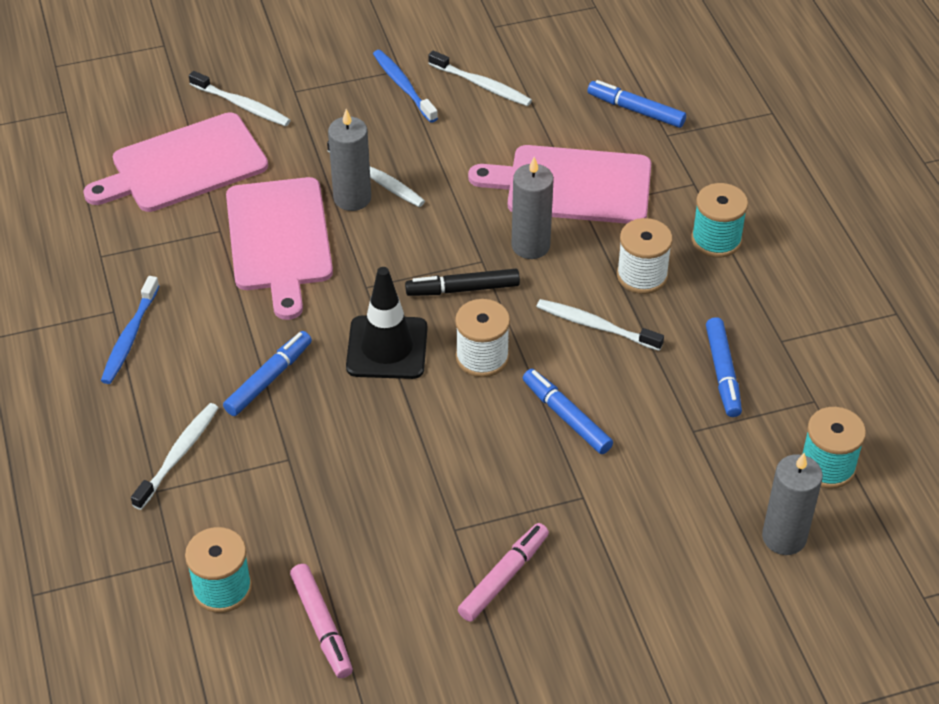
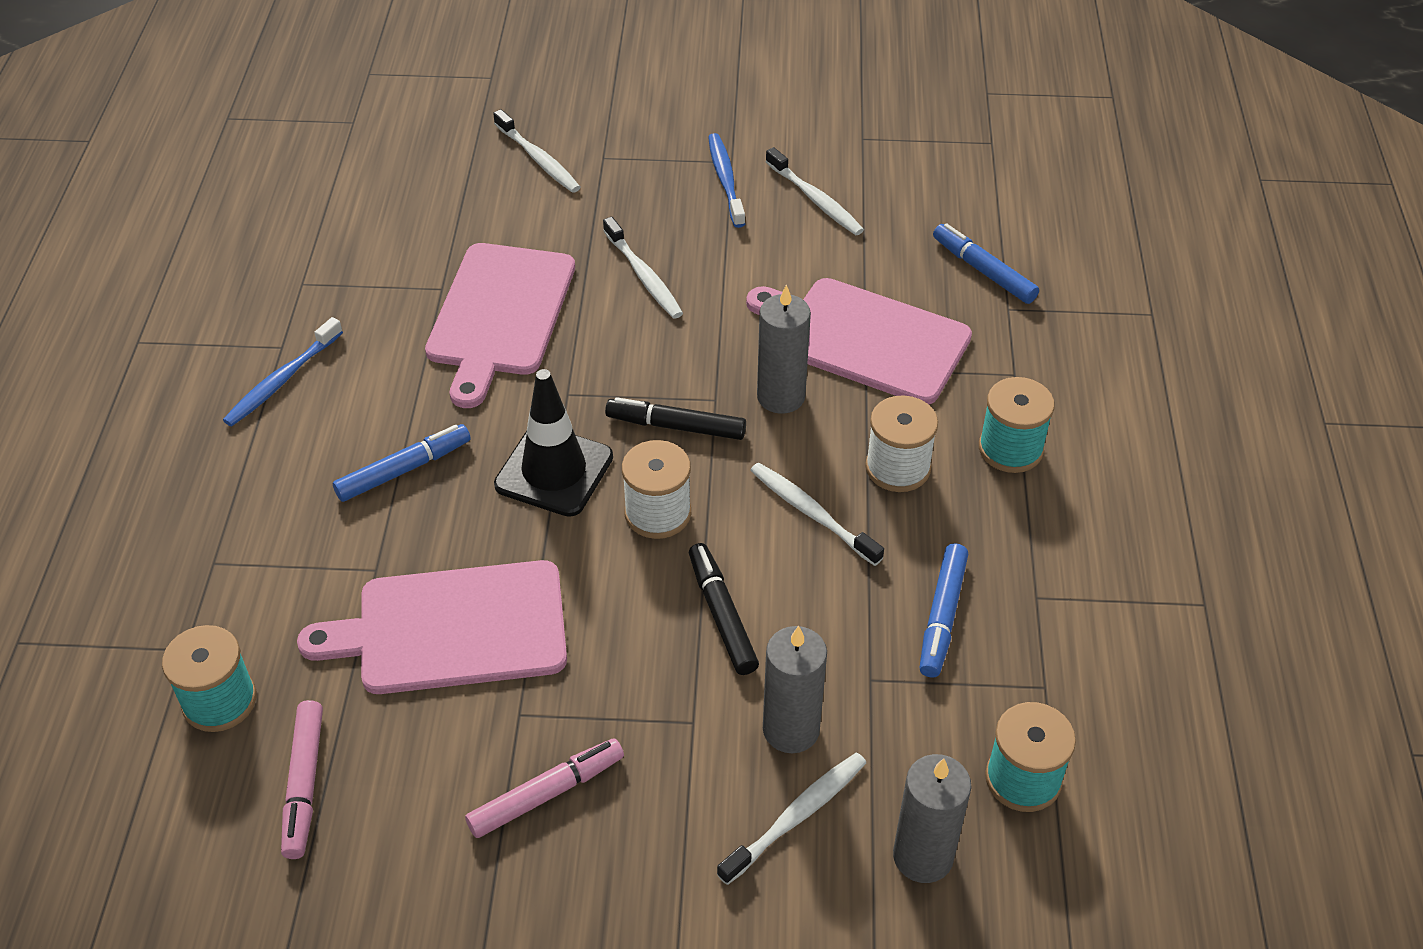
camera: 20 degrees right, 0 degrees up
(178, 455) = (259, 528): white toothbrush -> white toothbrush (796, 816)
(183, 165) = (441, 208): pink cutting board -> pink cutting board (452, 629)
(352, 198) = (604, 289): grey candle -> grey candle (791, 729)
(566, 417) = (721, 615): blue marker -> black marker

